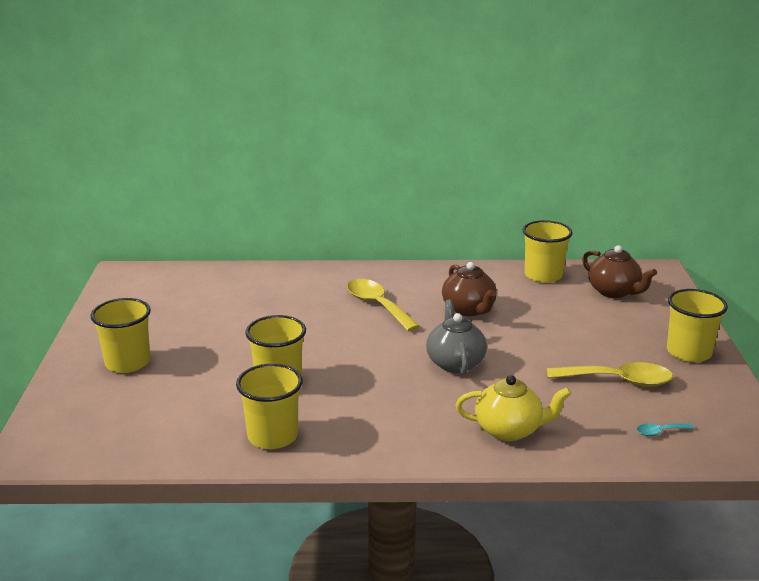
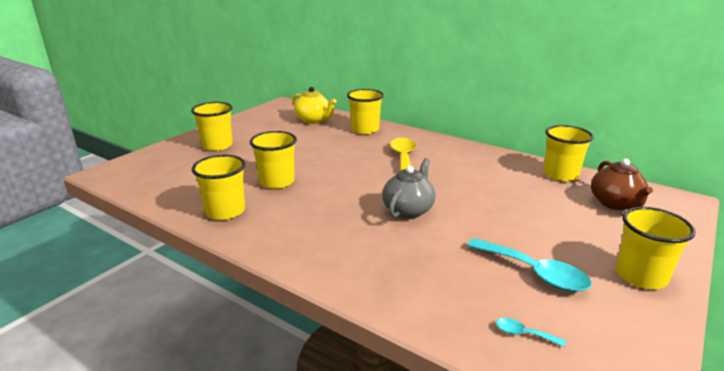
camera: 35 degrees right, 0 degrees up
(286, 281) = (365, 130): none -> yellow cup
(469, 309) = (467, 179): brown teapot -> none
(509, 430) = (385, 273): yellow teapot -> yellow teapot (313, 120)
(618, 381) = (534, 273): yellow spoon -> turquoise spoon

